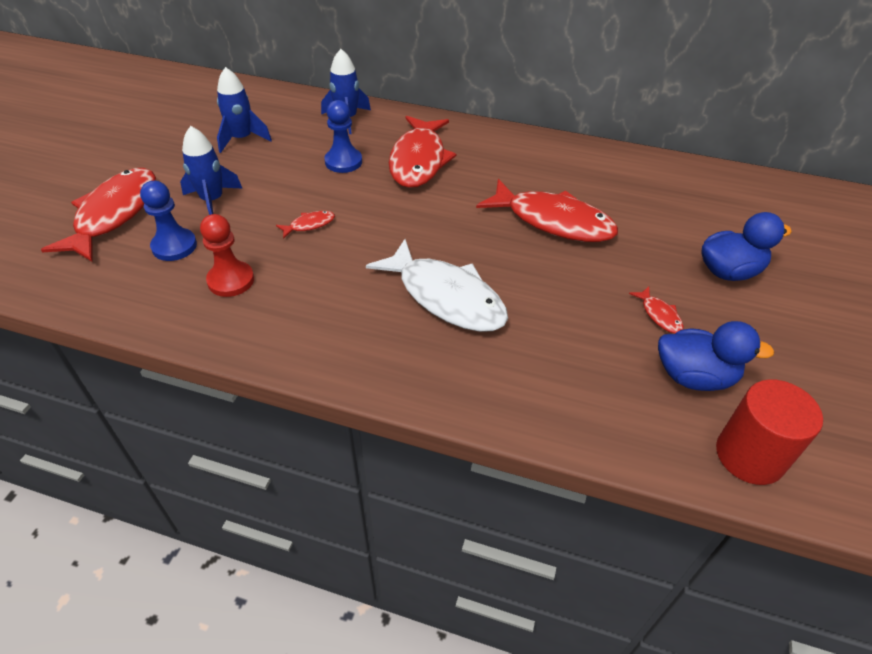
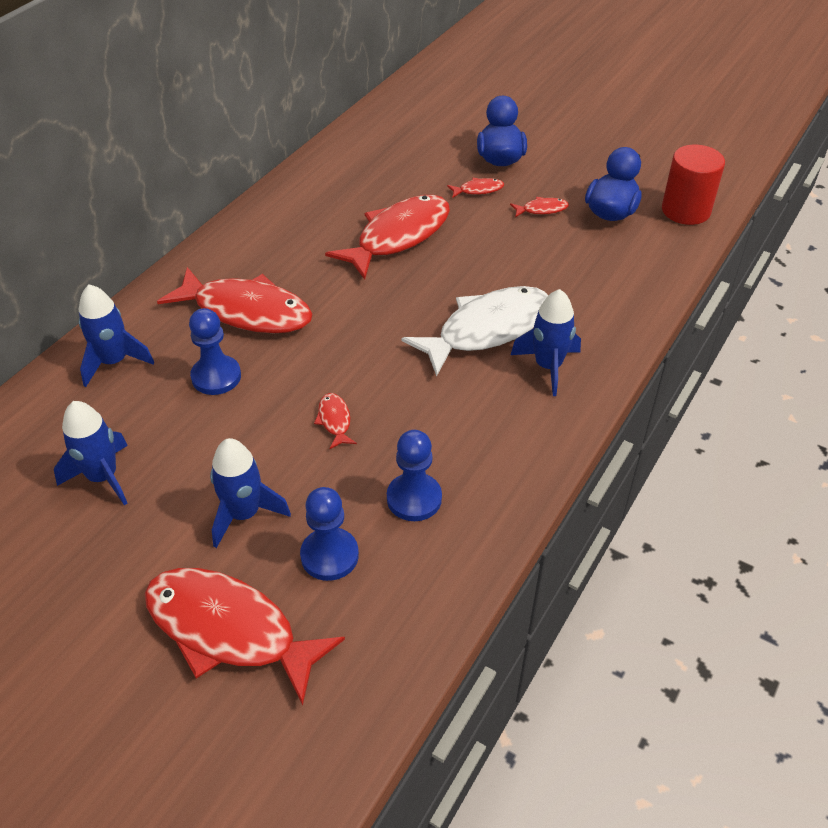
camera: 75 degrees left, 0 degrees up
(231, 280) = (414, 498): red pawn -> blue pawn
(407, 346) = (548, 366): none -> blue rocket
(661, 262) = (478, 190): none -> red fish

